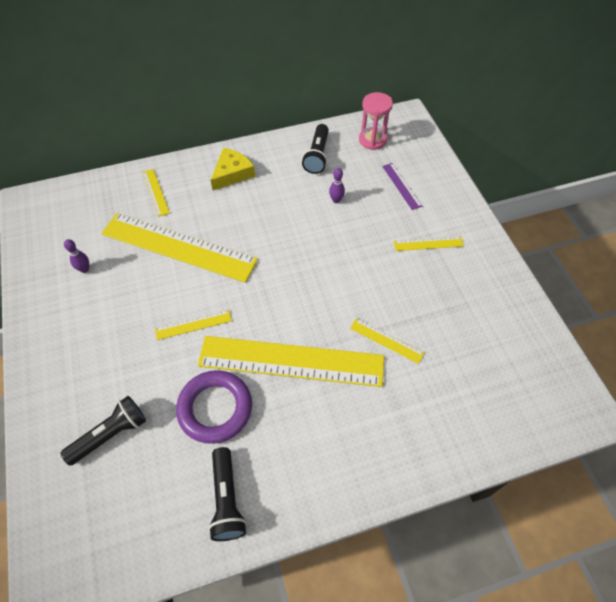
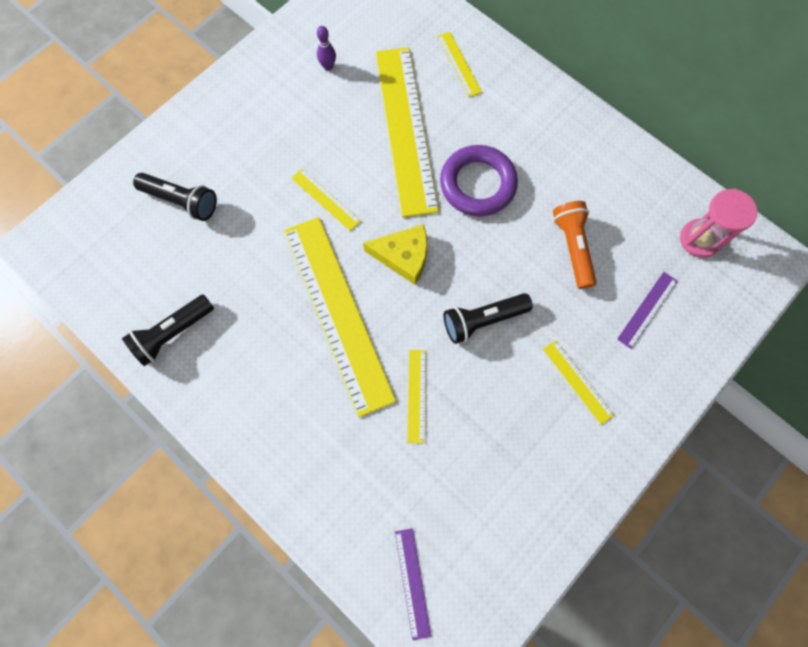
camera: 60 degrees right, 15 degrees up
(155, 192) = (458, 64): yellow ruler -> yellow ruler turned 60 degrees counterclockwise
(215, 408) = (251, 272): purple ring -> purple ring (477, 184)
(232, 173) = (535, 119): yellow cheese -> yellow cheese (403, 256)
(317, 156) = (626, 191): black flashlight -> black flashlight (483, 320)
(336, 200) = (573, 247): purple bowling pin -> orange flashlight
(523, 411) = (412, 582): none -> purple ruler

